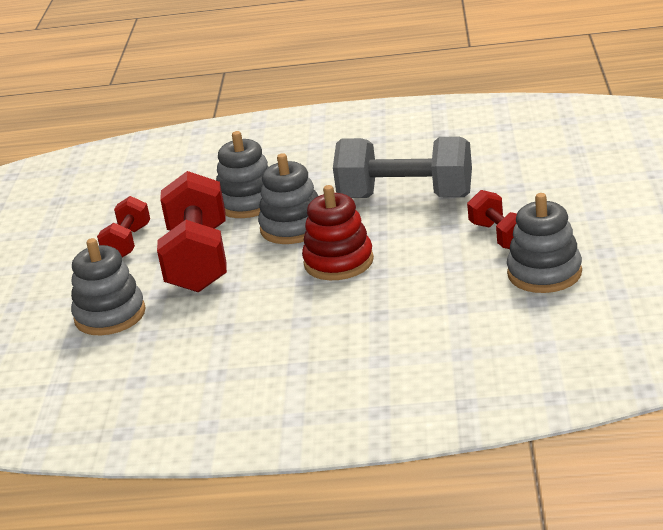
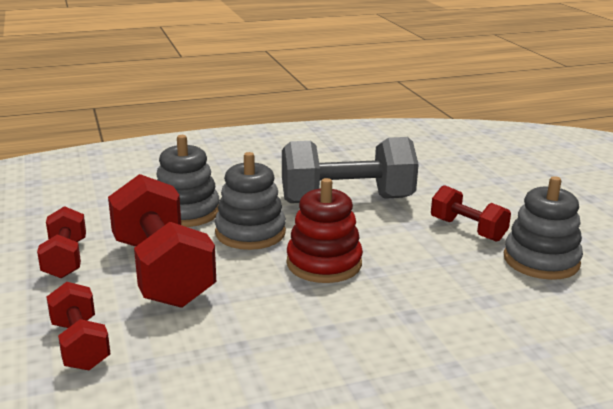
camera: 25 degrees left, 5 degrees down
(110, 315) = (80, 345): grey stacking toy -> red dumbbell

